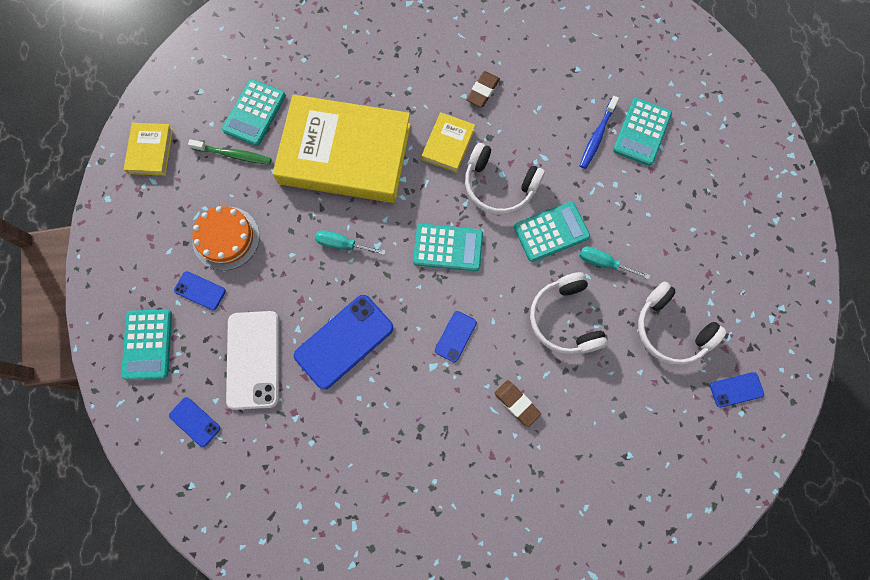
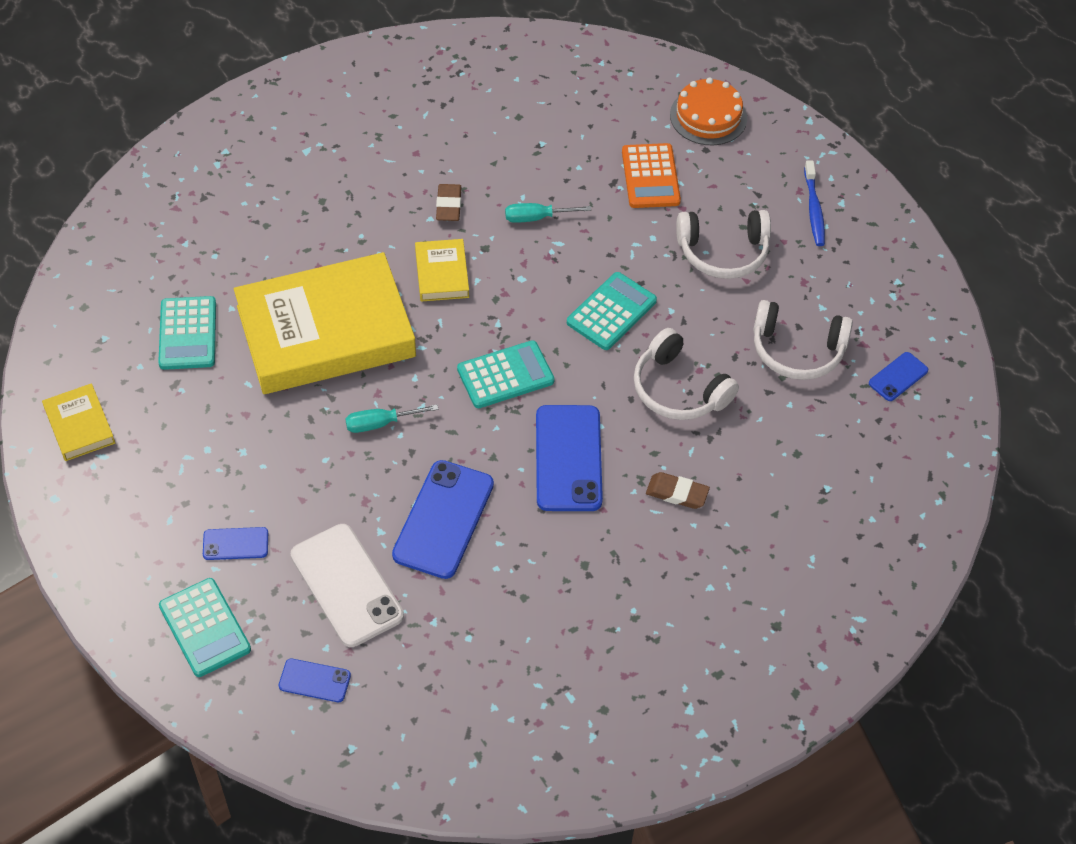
camera: 30 degrees left, 20 degrees down
(226, 238) = (234, 476): orange cake -> orange cake (708, 116)
(233, 155) = (189, 387): green toothbrush -> none
(455, 336) = (568, 458): blue phone -> blue phone, size x1.98
(499, 186) = (525, 291): white headphones -> white headphones (723, 252)
(597, 136) = (604, 200): blue toothbrush -> blue toothbrush (814, 209)
(604, 263) = (687, 318): turquoise screwdriver -> turquoise screwdriver (537, 218)
(642, 132) = (650, 177): turquoise calculator -> orange calculator

